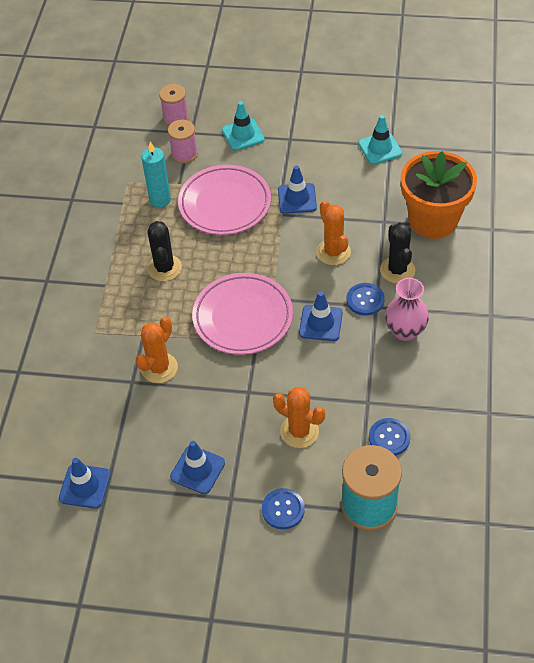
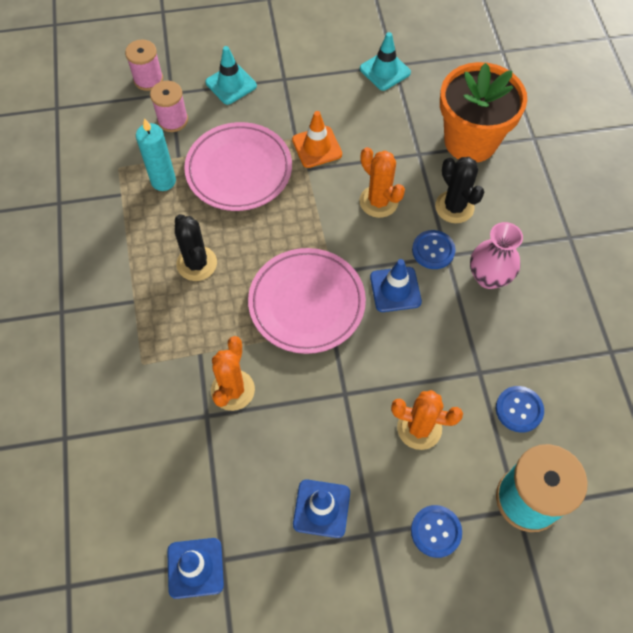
camera: 20 degrees left, 10 degrees up
(297, 198) = (317, 147): blue traffic cone -> orange traffic cone

